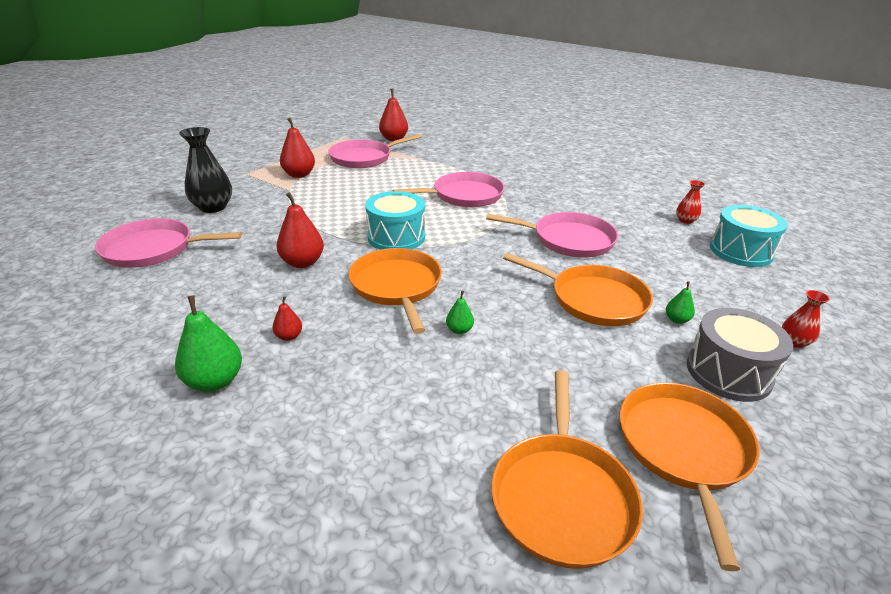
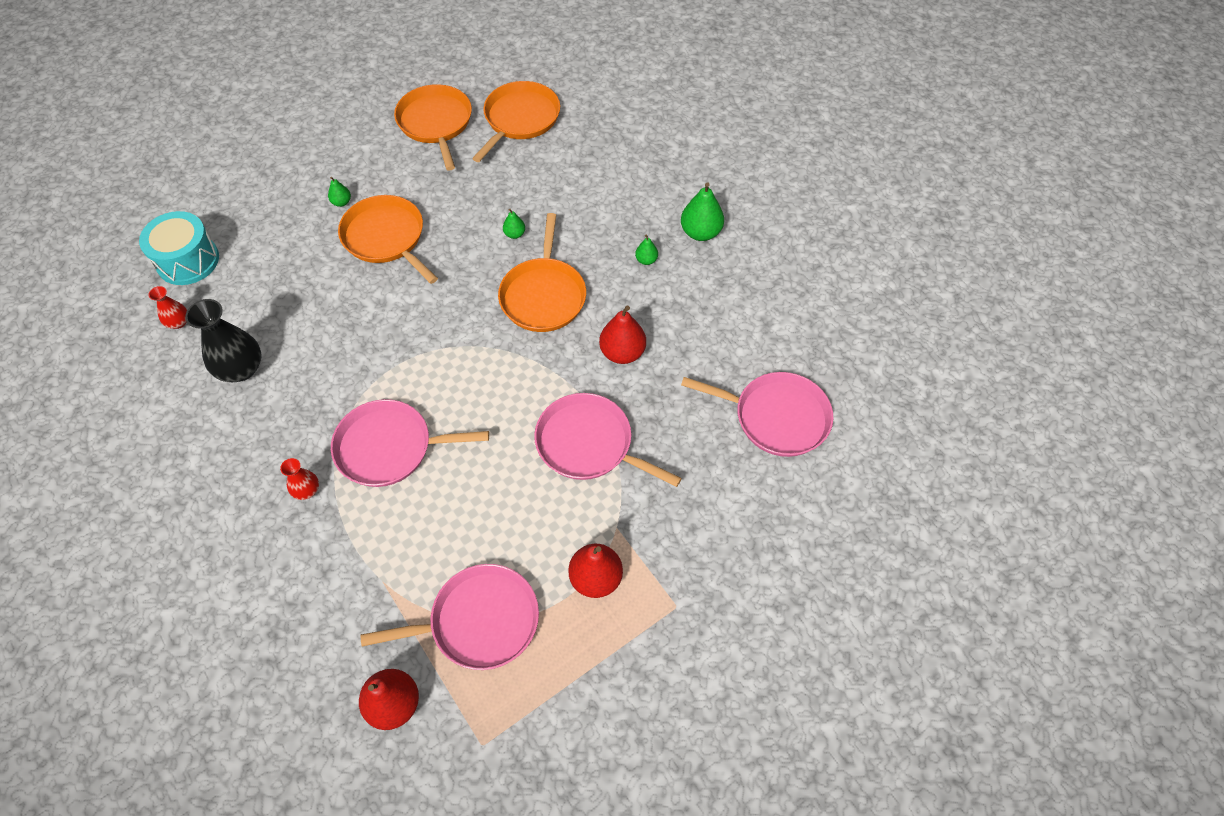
camera: 160 degrees left, 25 degrees up
(213, 207) = (719, 501): black vase -> black vase (241, 369)
(289, 336) = (646, 260): red pear -> green pear
(396, 237) = (514, 374): turquoise drum -> none
(568, 240) = (337, 321): pink pan -> pink pan (589, 444)
(684, 449) = (436, 123): orange pan -> orange pan turned 135 degrees clockwise
(728, 372) = (356, 156): grey drum -> none
(794, 342) = (281, 164): red vase -> red vase (307, 490)

